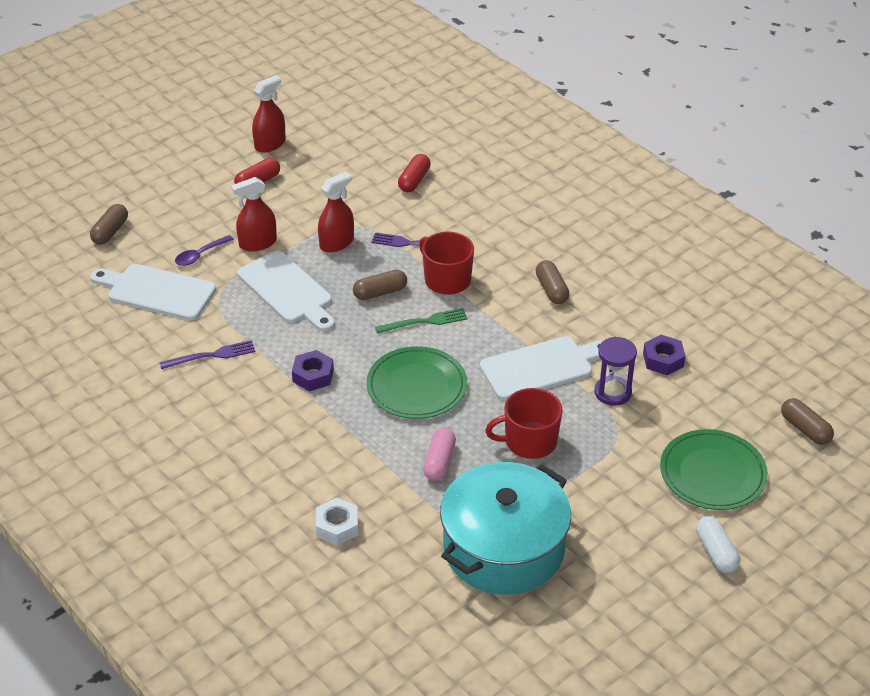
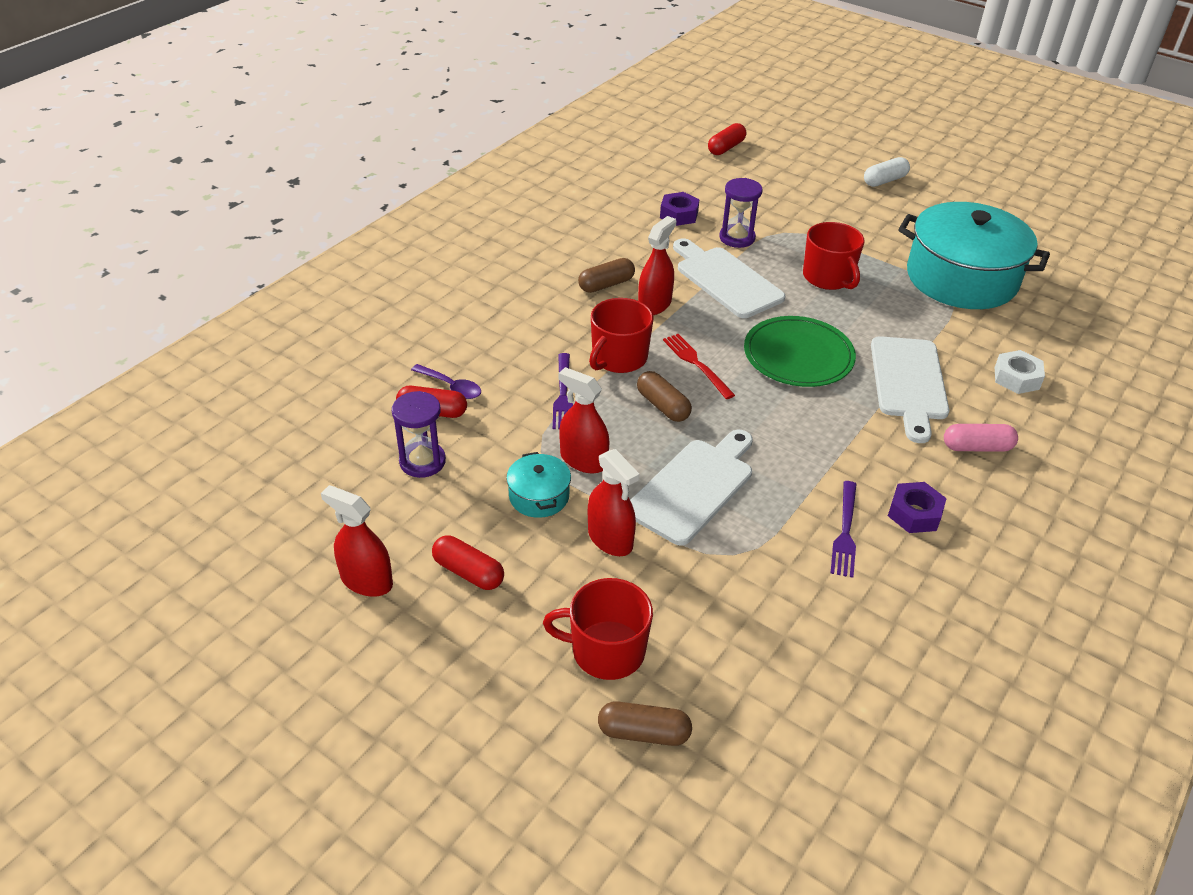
camera: 105 degrees left, 0 degrees up
(157, 291) = (755, 626): white cutting board -> white cutting board (909, 383)
(172, 227) = (606, 651): none -> red mug
(200, 255) = (658, 597): purple spoon -> purple spoon (451, 387)
(211, 355) = (845, 532): purple fork -> purple fork turned 135 degrees counterclockwise
(310, 218) = (539, 496): none -> turquoise pot
(313, 376) = (827, 435): purple nut -> purple nut (914, 513)
(364, 172) = (422, 461): none -> purple hourglass
(425, 322) = (696, 364): green fork -> red fork
(439, 462) = (890, 326): pink capsule -> pink capsule (977, 447)
(514, 314) = (654, 304): none -> red spray bottle
(712, 473) = (802, 185): green plate -> none
(805, 429) = (726, 148): brown capsule -> red capsule

